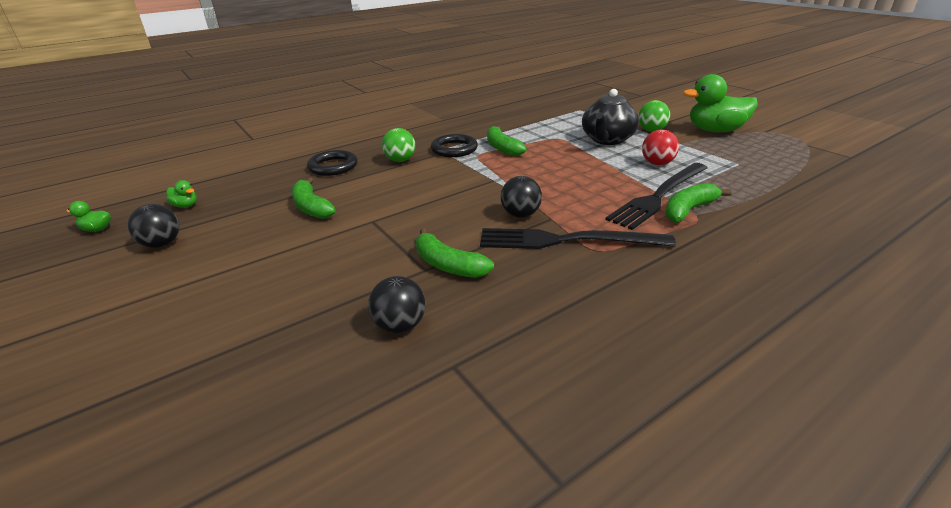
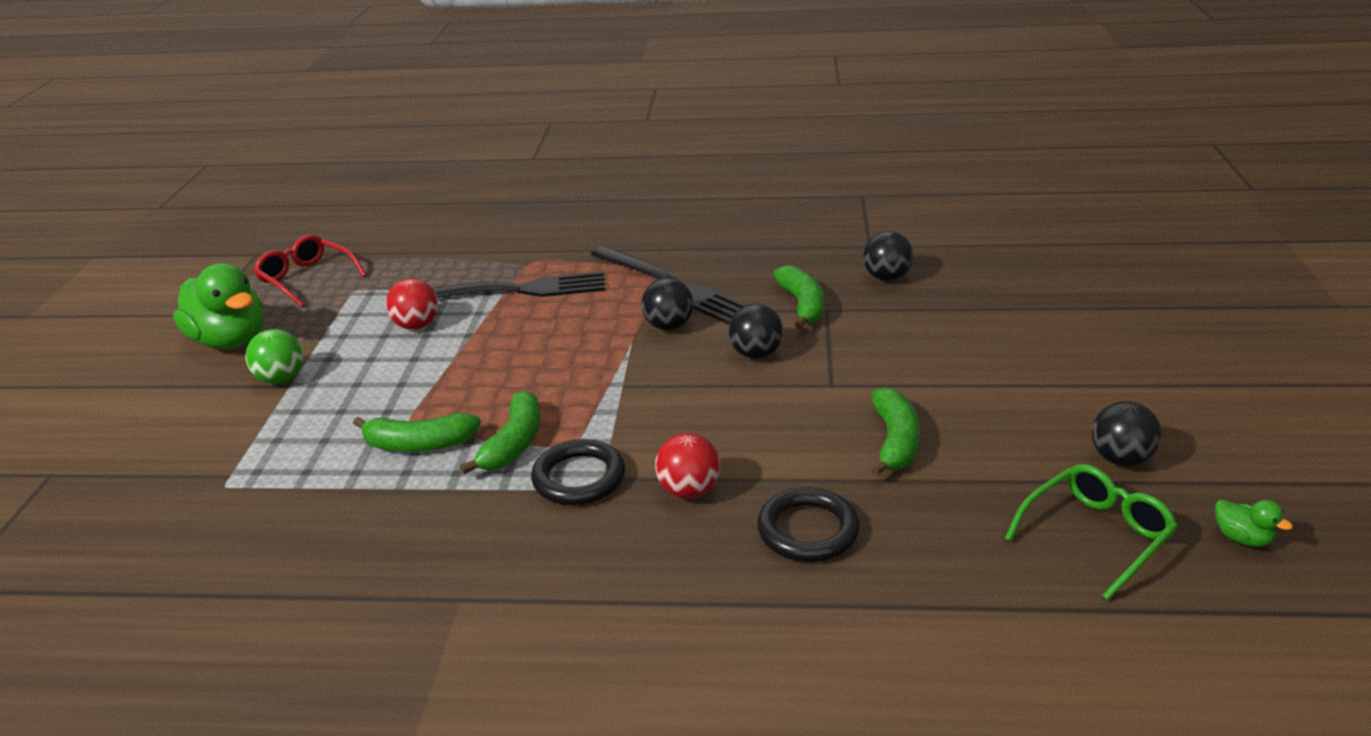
camera: 140 degrees left, 0 degrees up
(185, 206) = (1095, 536): green duck -> green glasses
(400, 160) = (689, 490): green ball -> red ball
(440, 220) = (756, 354): none -> black ball
(607, 140) = (367, 389): black teapot -> none
(688, 210) = (522, 270): green banana -> green banana (419, 444)
(779, 158) = (307, 279): none -> red glasses

